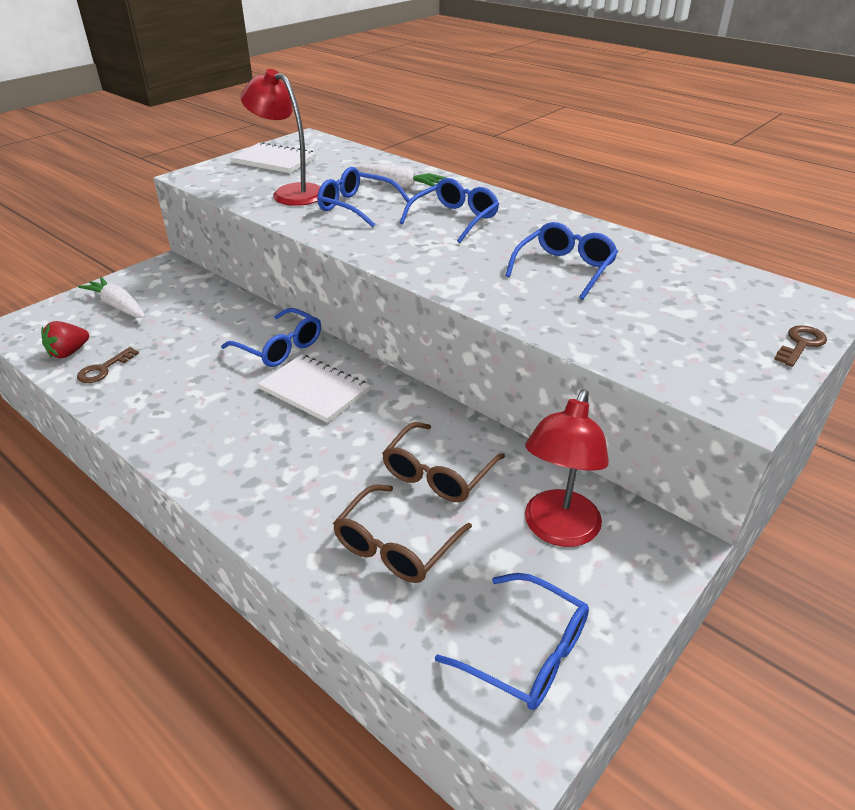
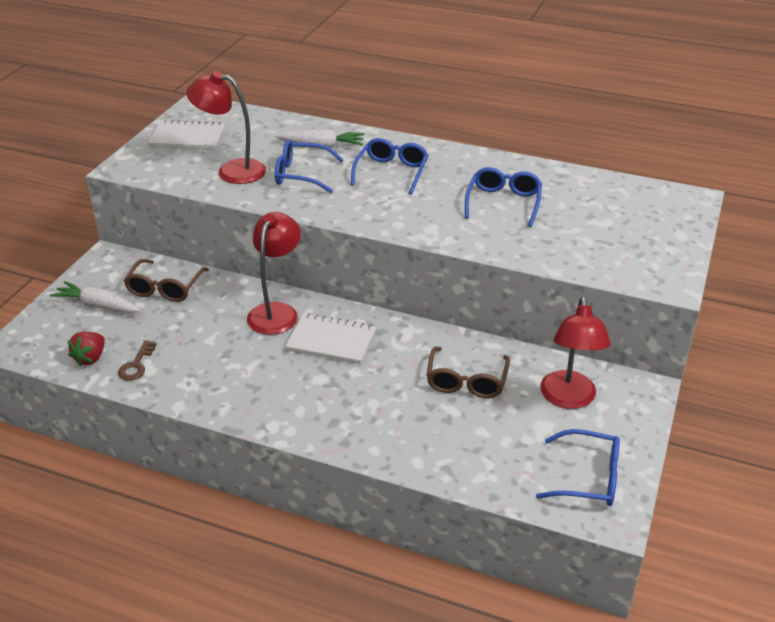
camera: 20 degrees left, 0 degrees up
(280, 347) = (276, 312): blue glasses -> red lamp
(396, 546) = (468, 437): brown glasses -> brown glasses (165, 288)
(801, 344) = (688, 232): brown key -> none

